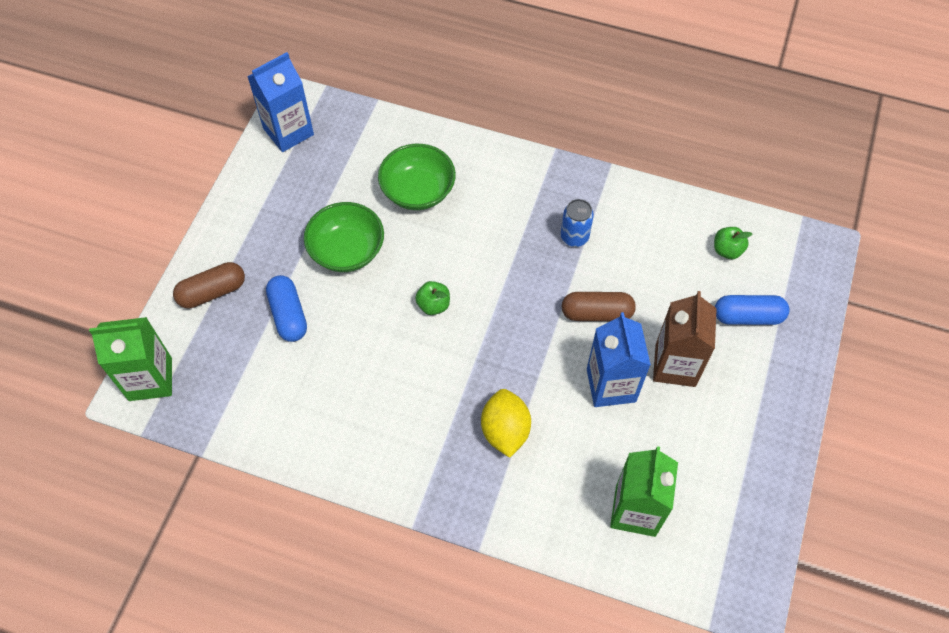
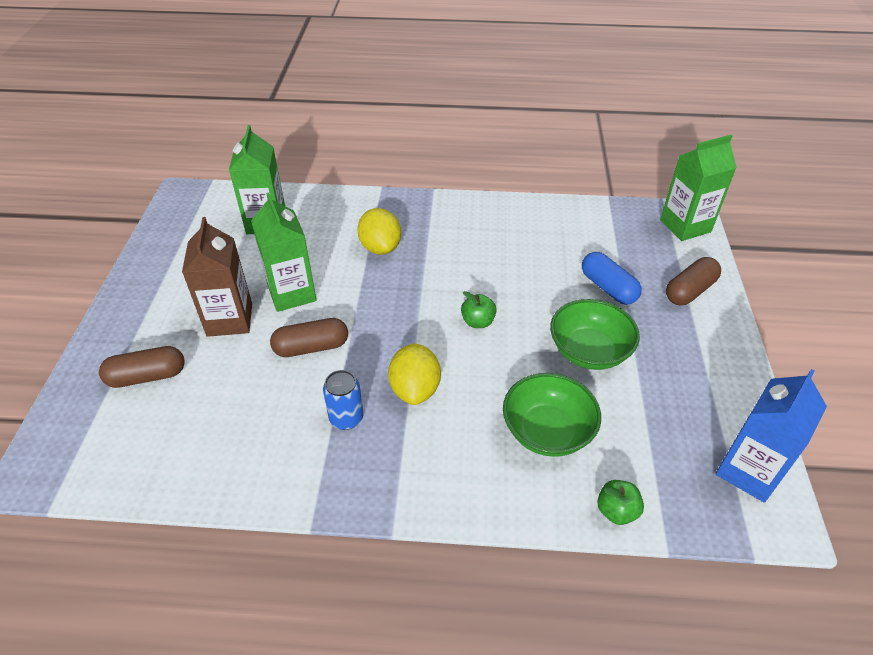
camera: 165 degrees right, 15 degrees down
(511, 250) = (415, 389): none -> yellow lemon
(611, 385) = (292, 293): blue carton -> green carton
(727, 250) = (159, 443): green apple -> green apple (616, 511)
(748, 316) = (147, 376): blue capsule -> brown capsule

